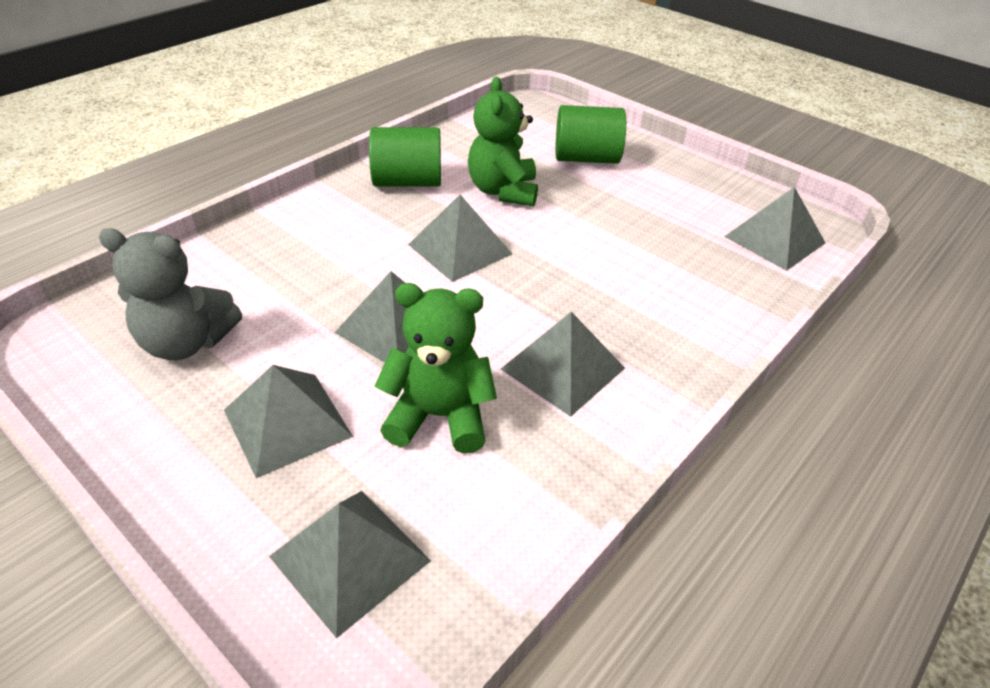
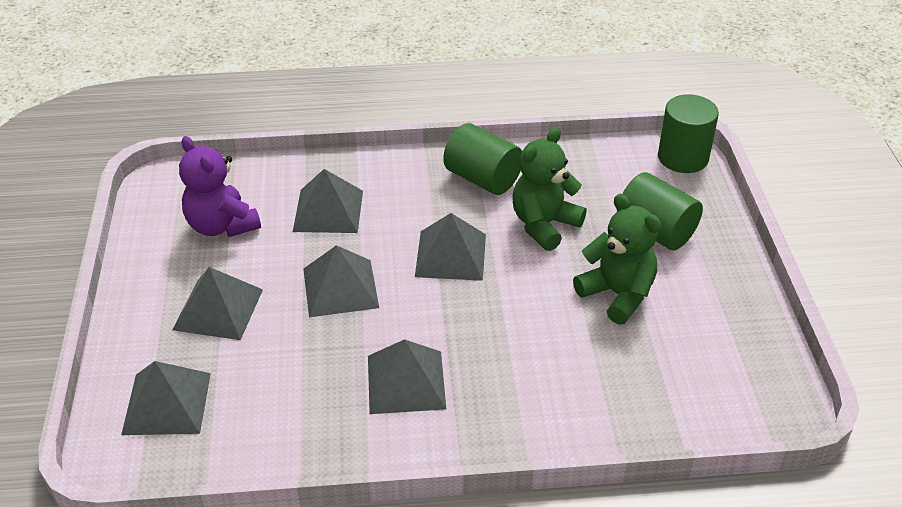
camera: 45 degrees right, 0 degrees up
(186, 342) = (222, 225): grey teddy bear -> purple teddy bear
(439, 416) = (297, 360): green teddy bear -> green teddy bear (617, 294)
(536, 106) = (683, 158): none -> green cylinder
(775, 239) = (716, 395): grey pyramid -> grey pyramid (328, 211)

